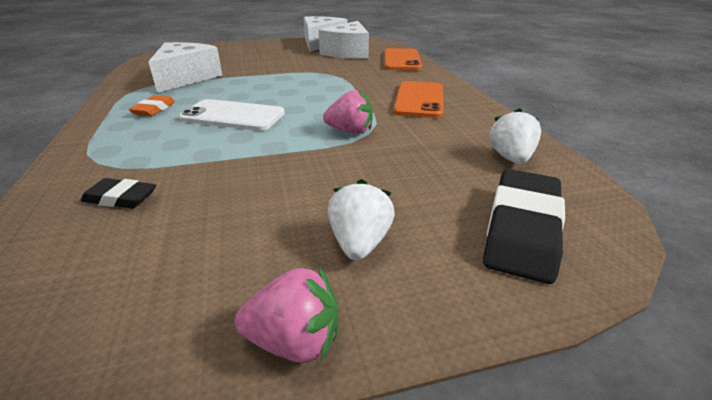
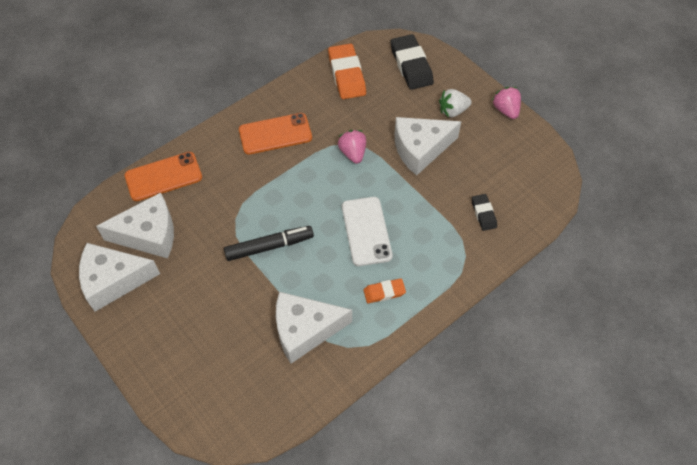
camera: 115 degrees left, 25 degrees up
(282, 79) = (269, 246): none -> black marker
(305, 179) = (420, 149): none -> white cheese
(511, 158) = (346, 75): white strawberry -> orange eraser
(522, 229) = (411, 65): black eraser -> black eraser turned 75 degrees clockwise

